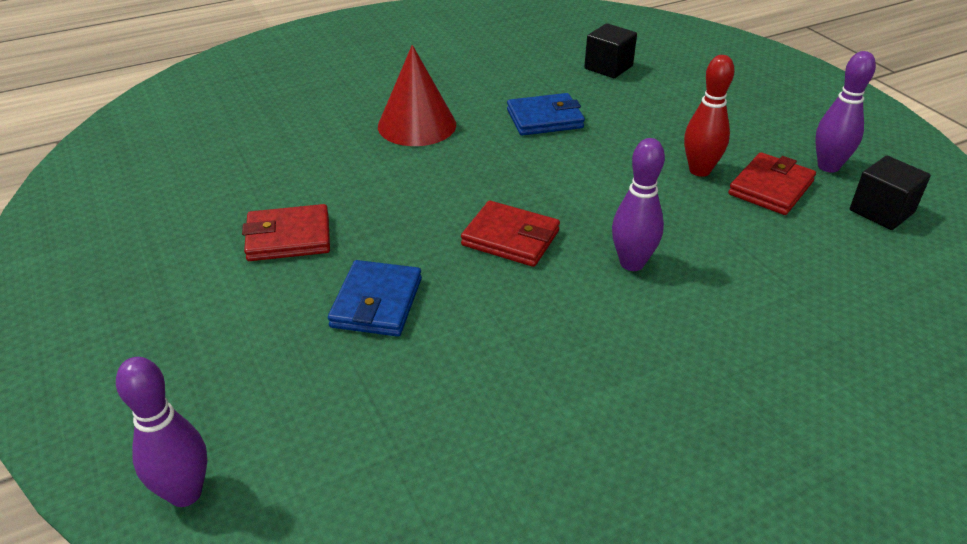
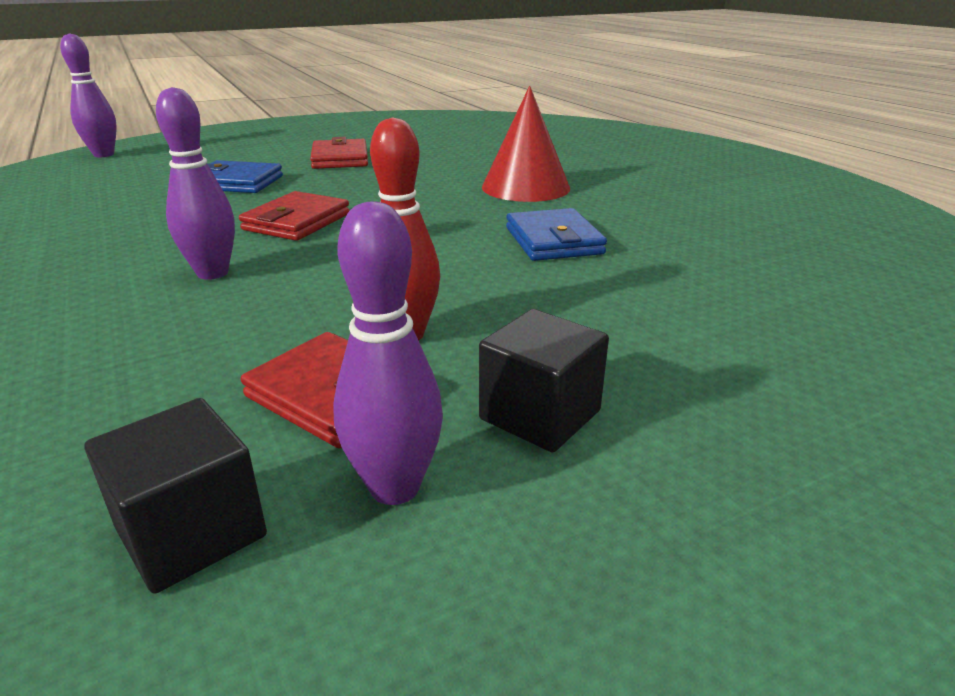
camera: 90 degrees right, 10 degrees down
(608, 67) = (748, 287): black cube -> black cube (540, 415)

